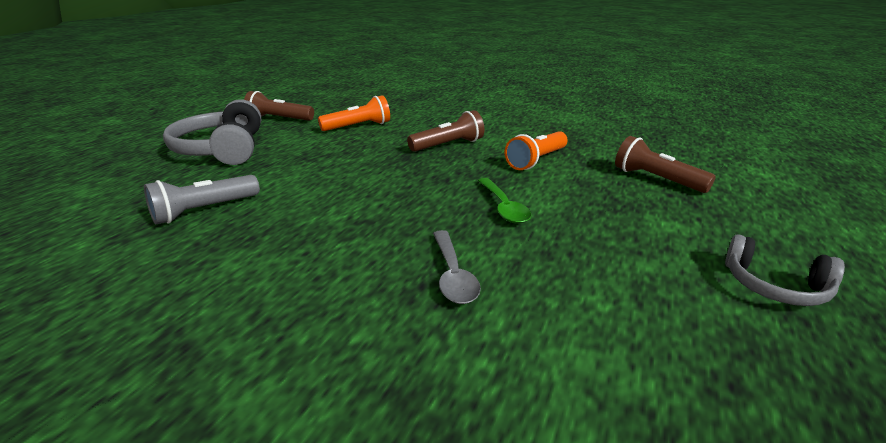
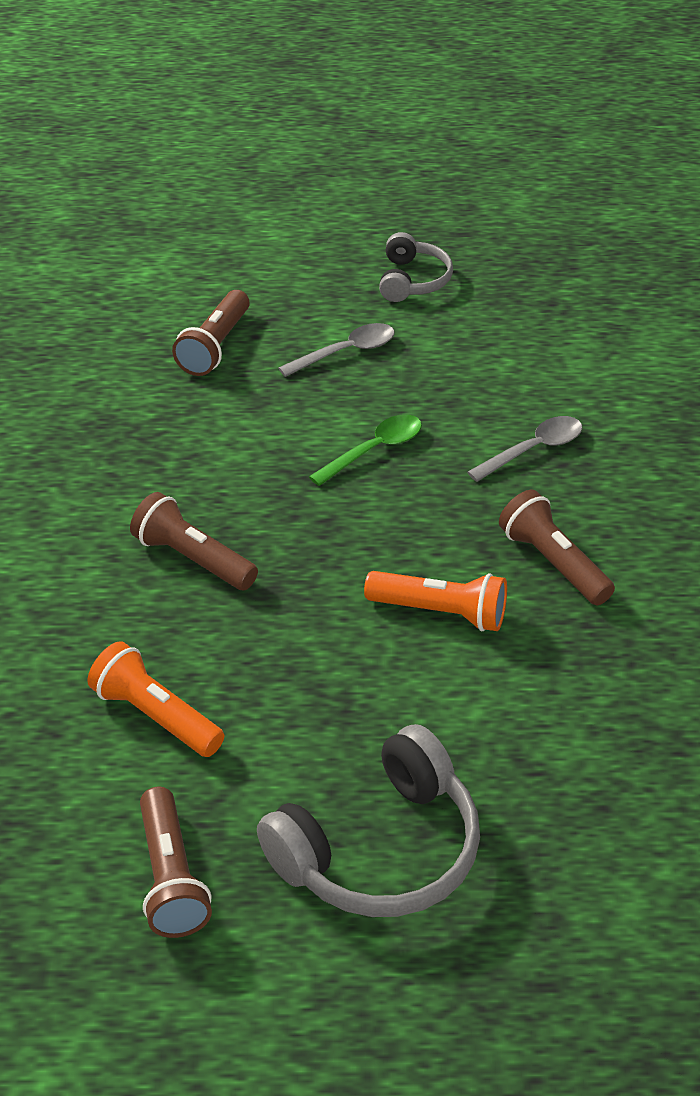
camera: 115 degrees left, 15 degrees up
(204, 210) = (570, 710): grey flashlight -> none
(319, 242) = (553, 563): none -> brown flashlight
(536, 160) = (207, 452): orange flashlight -> orange flashlight (440, 612)
(639, 223) = (345, 352): none -> grey spoon

